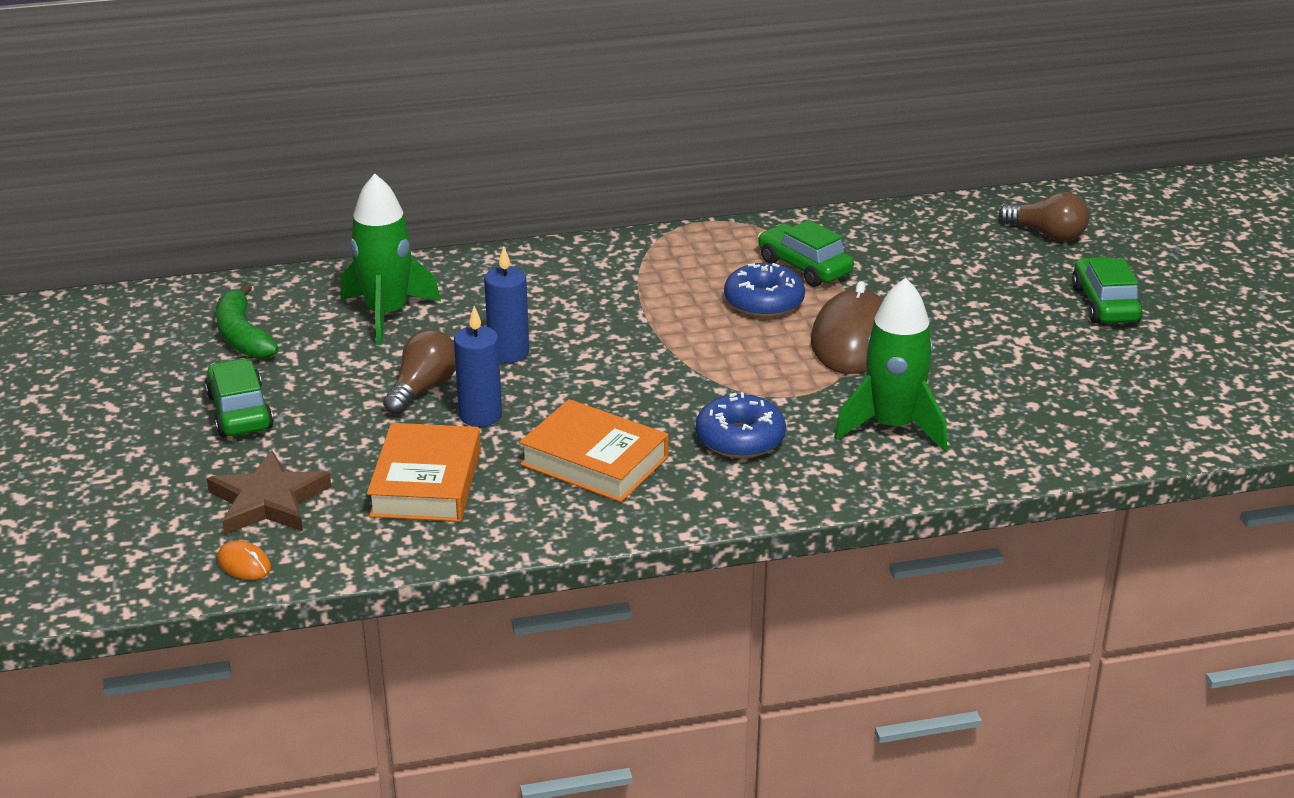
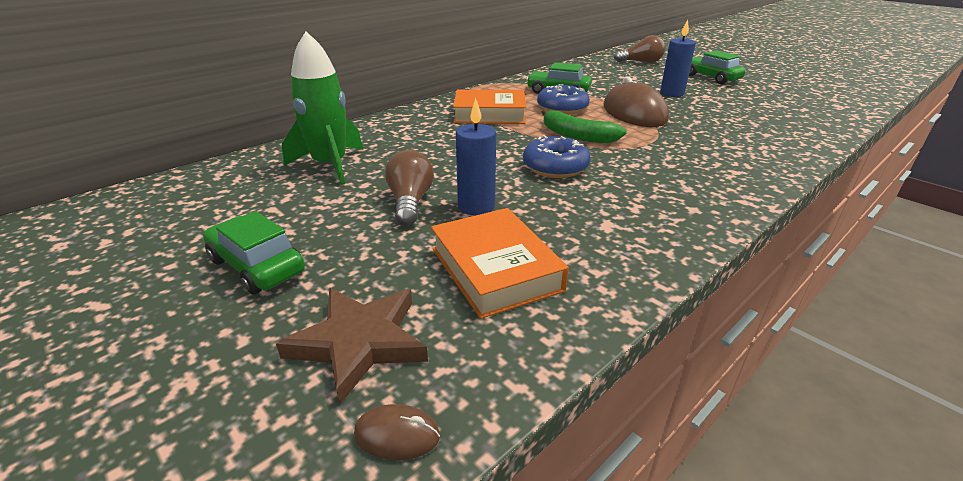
camera: 30 degrees left, 0 degrees up
(243, 336) = (214, 207): green banana -> green banana (577, 136)
(244, 564) = (397, 435): orange mouse -> brown mouse
(508, 352) = (447, 165): blue candle -> blue candle (671, 93)
(594, 461) = (598, 211): orange book -> orange book (489, 114)
(740, 439) = (662, 171): blue donut -> blue donut (555, 167)
(892, 426) = (725, 143): green rocket -> none

